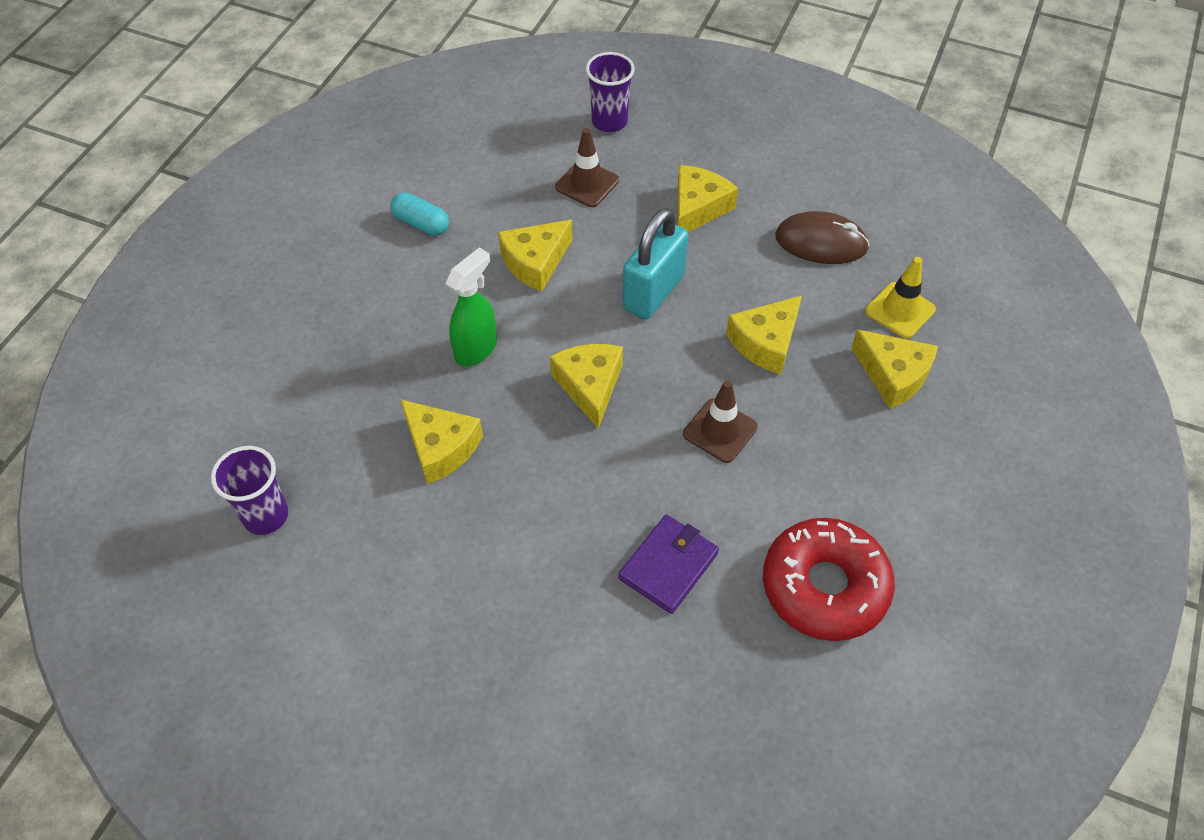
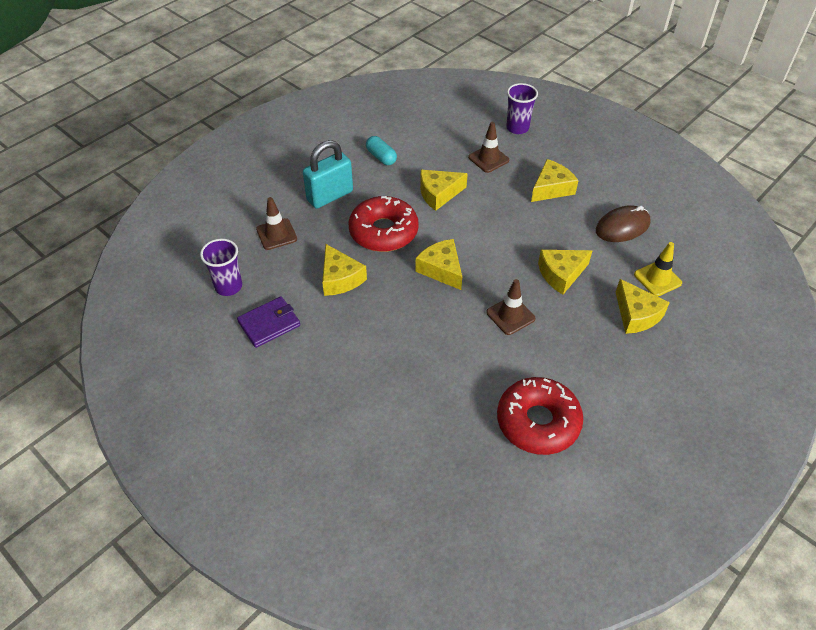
camera: 20 degrees right, 5 degrees down
(307, 402) = (276, 234): none -> brown traffic cone
(476, 349) = (383, 232): green spray bottle -> red donut
(590, 386) = (441, 269): yellow cheese -> yellow cheese turned 45 degrees counterclockwise
(653, 292) = (503, 228): turquoise padlock -> turquoise padlock (330, 196)
(668, 565) = (445, 381): purple wallet -> purple wallet (269, 323)
(821, 242) = (622, 227): brown mouse -> brown mouse turned 60 degrees counterclockwise

